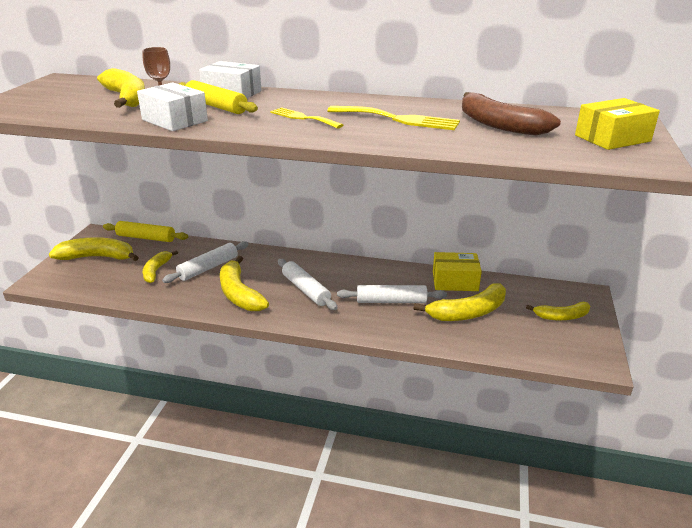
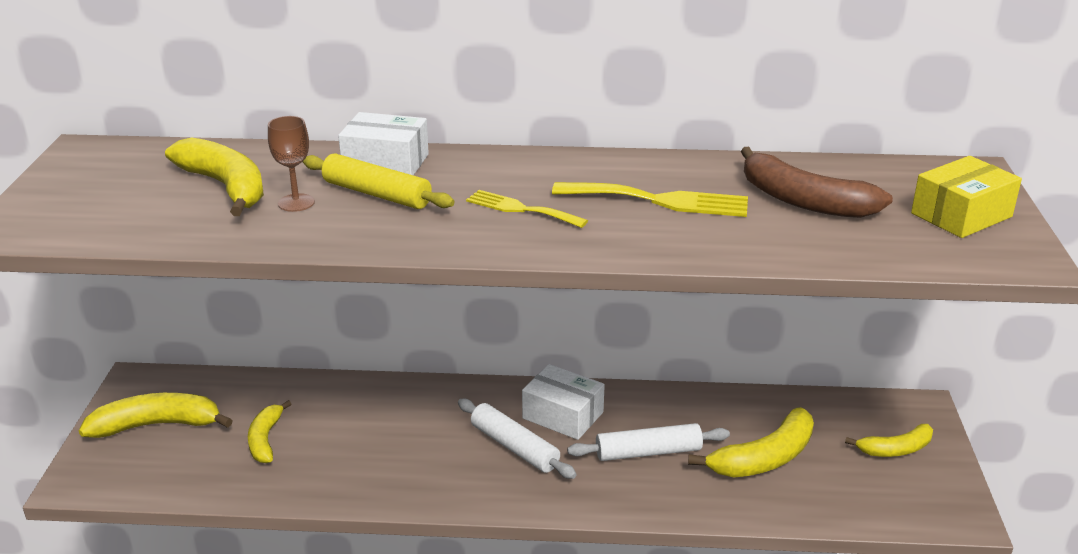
camera: 10 degrees left, 0 degrees up
(146, 238) = (223, 380): yellow rolling pin -> none
(174, 120) = (330, 230): white box -> white box (563, 415)
(208, 268) = (347, 425): white rolling pin -> none
(239, 294) = (413, 466): yellow banana -> none
(455, 281) = (731, 407): yellow box -> none

